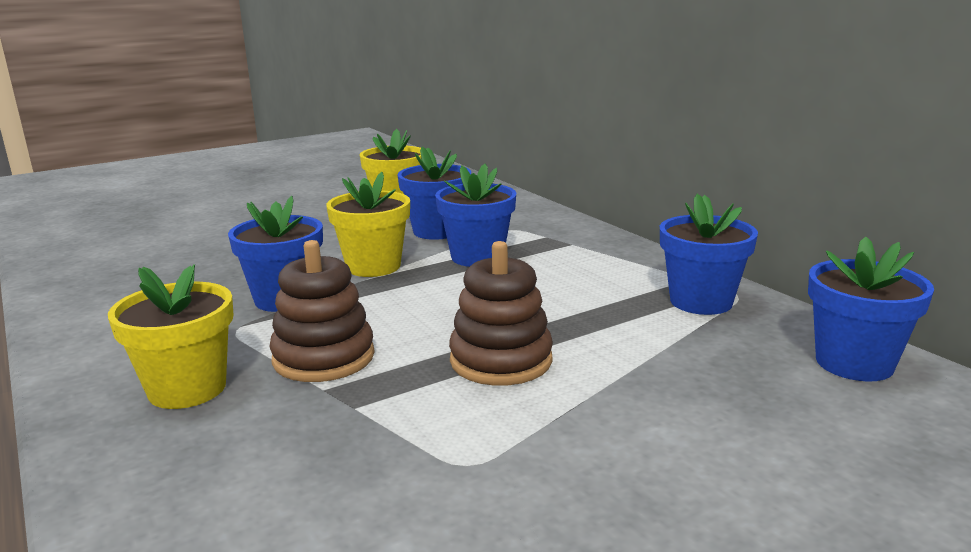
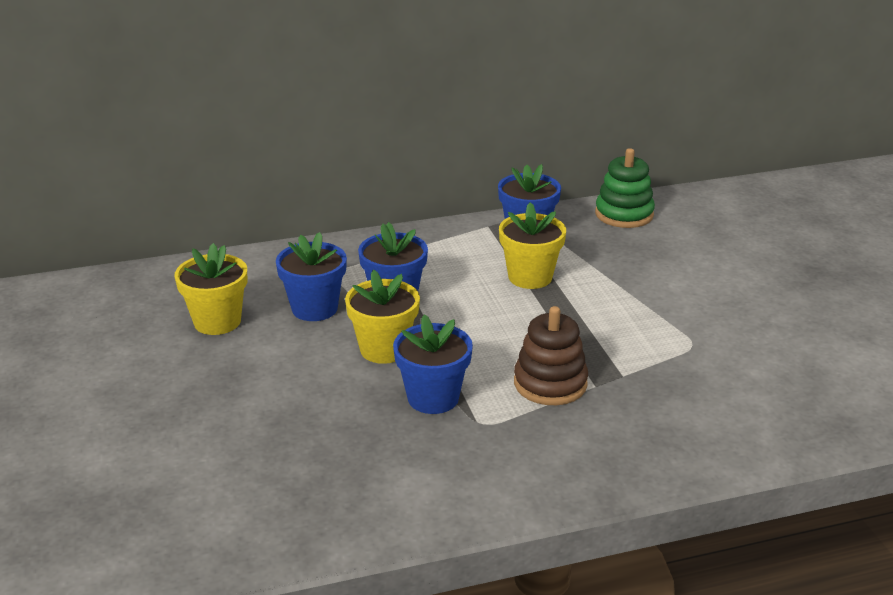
camera: 75 degrees left, 10 degrees up
(187, 389) = (576, 443): yellow flower pot -> yellow flower pot (530, 277)
(501, 360) = (581, 316): brown stacking toy -> none
(854, 363) = (624, 214): blue flower pot -> green stacking toy

